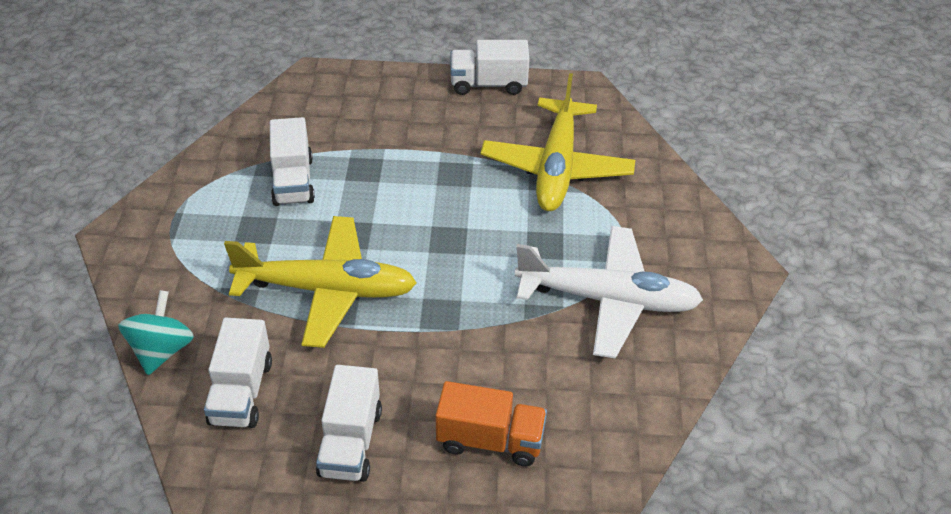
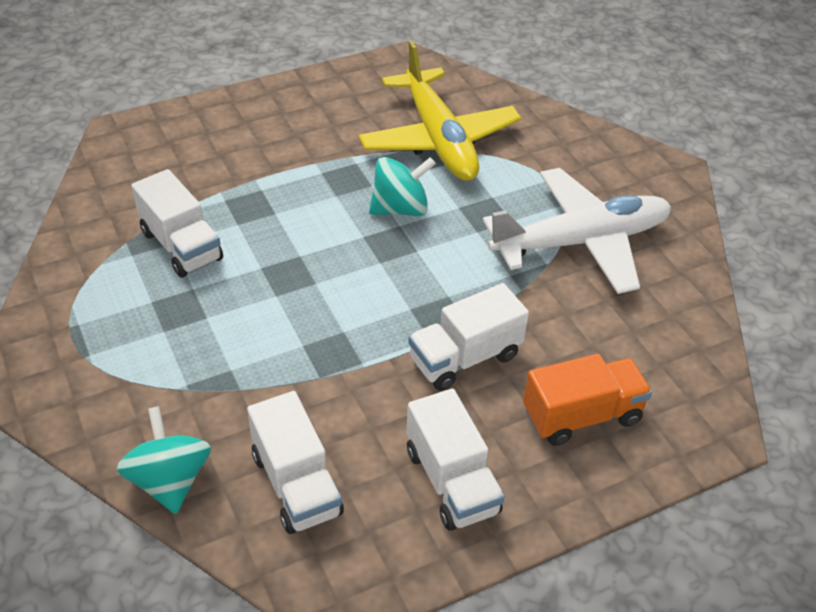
camera: 30 degrees left, 0 degrees up
(327, 290) = (306, 340): yellow plane -> none
(479, 214) = (400, 209): none -> turquoise spinning top
(488, 84) = (312, 84): white truck -> white truck (465, 358)

